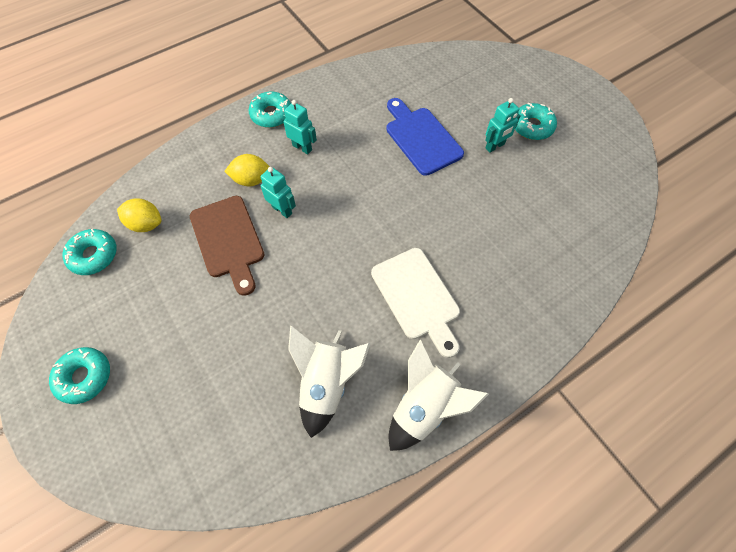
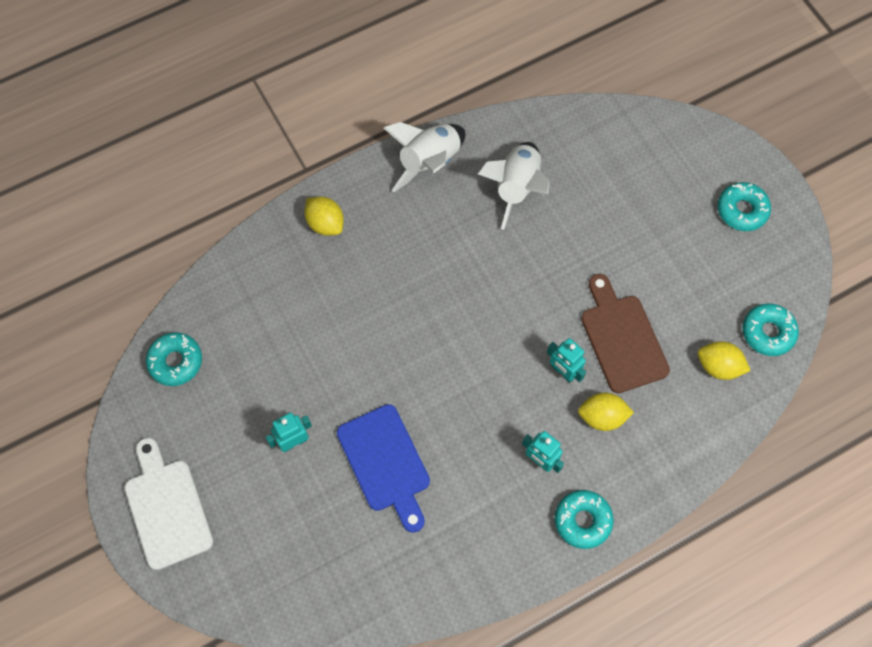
camera: 175 degrees left, 5 degrees up
(417, 297) = (421, 259): white cutting board -> white cutting board (167, 508)
(519, 325) = (325, 223): none -> yellow lemon
(532, 126) = (237, 469): turquoise donut -> turquoise donut (175, 362)

